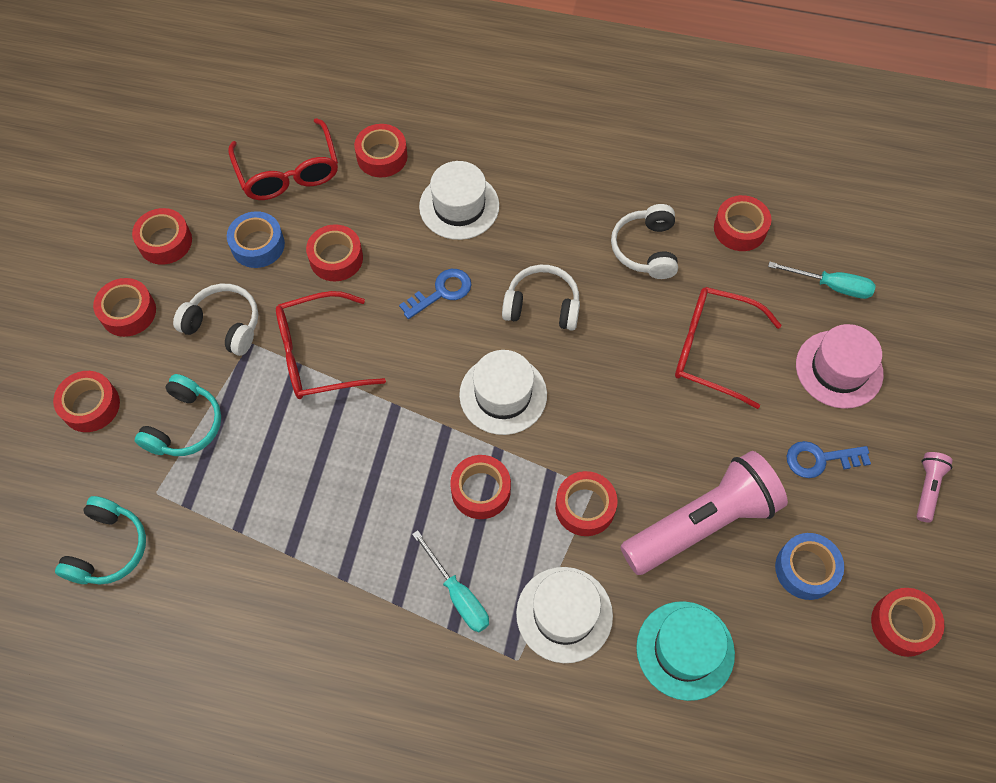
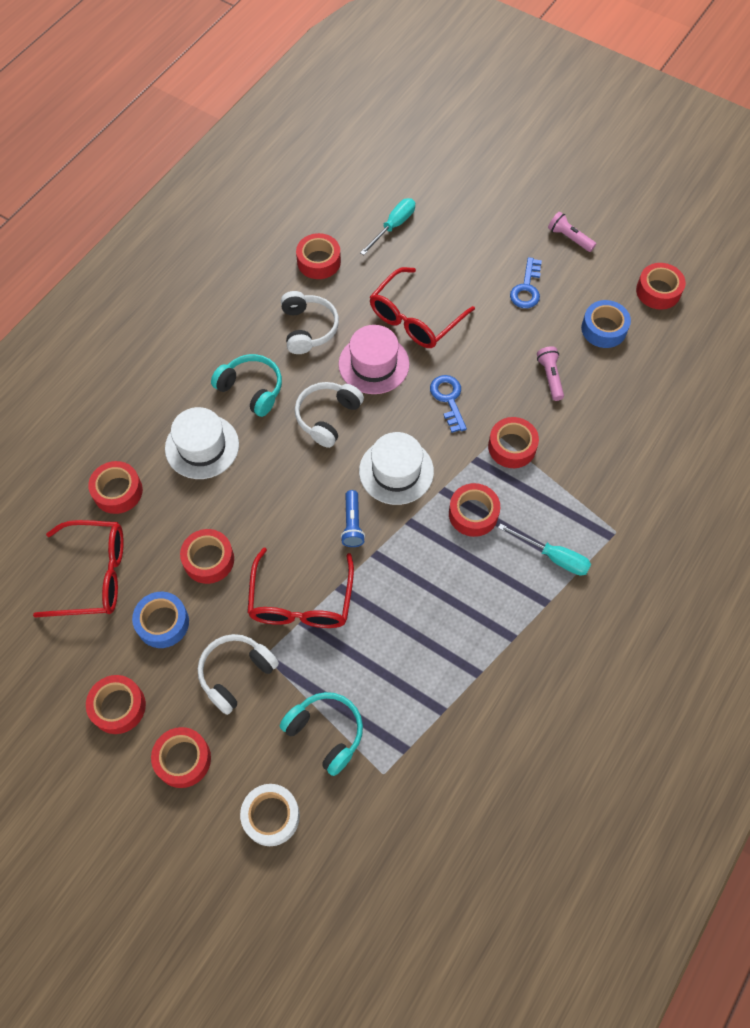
camera: 70 degrees left, 0 degrees up
(90, 406) = (271, 816): red tape -> white tape
(108, 548) = (423, 828): turquoise headphones -> turquoise headphones (251, 389)
(422, 372) = (352, 524): none -> blue flashlight
(441, 292) = (281, 486): blue key -> blue key (448, 399)
(458, 594) = (553, 557): turquoise screwdriver -> turquoise screwdriver turned 45 degrees clockwise
(564, 614) = (590, 489): white hat -> none
(646, 249) = (308, 328): white headphones -> white headphones turned 120 degrees counterclockwise
(685, 650) = (639, 422): turquoise hat -> none
(702, 523) = (550, 377): pink flashlight -> pink flashlight, size x0.43
(839, 369) = (462, 249): pink hat -> pink hat (374, 364)

